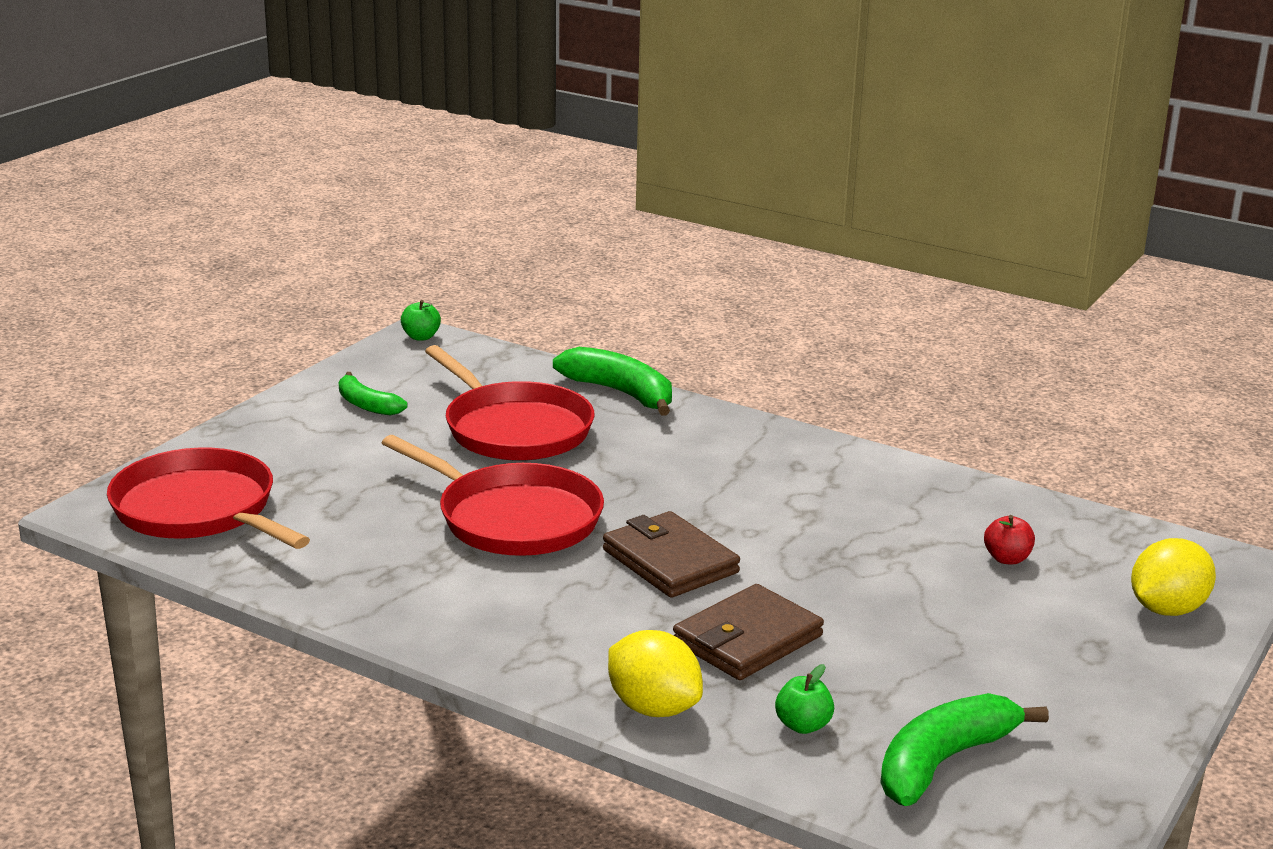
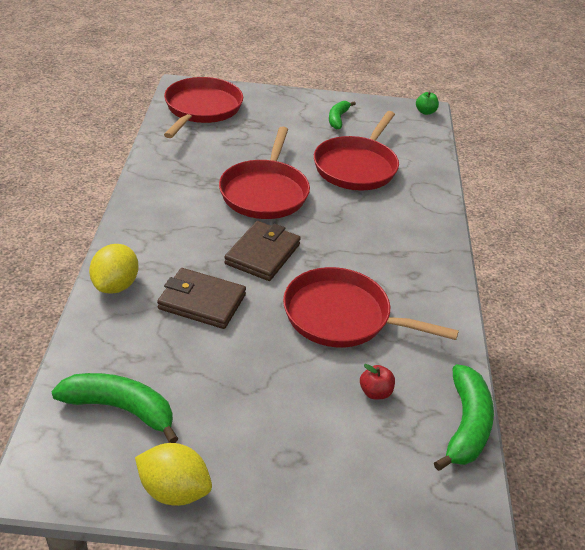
camera: 60 degrees right, 15 degrees up
(621, 393) = (433, 189): green banana -> green banana (466, 425)
(803, 725) = (128, 343): green apple -> none
(850, 539) = (342, 316): none -> red pan
(1167, 609) = (371, 491): yellow lemon -> yellow lemon (174, 490)

